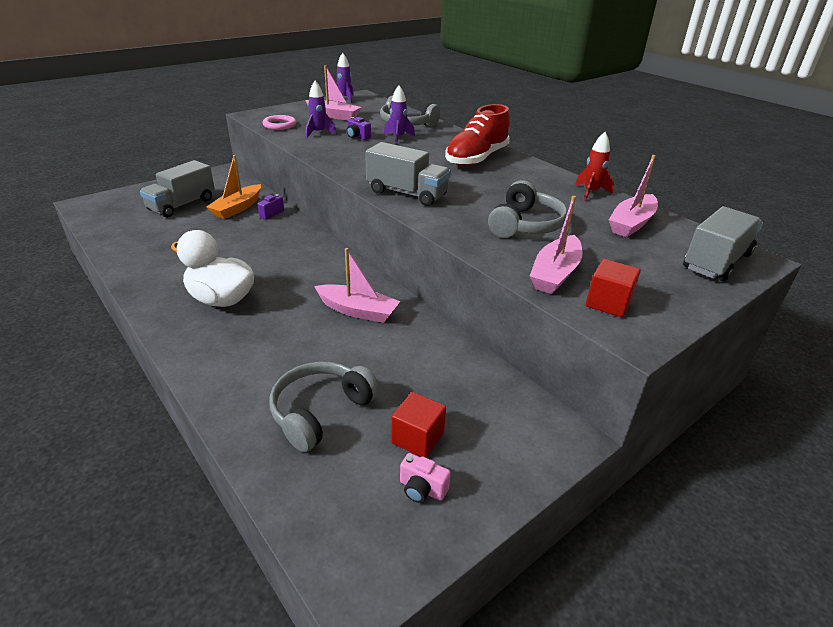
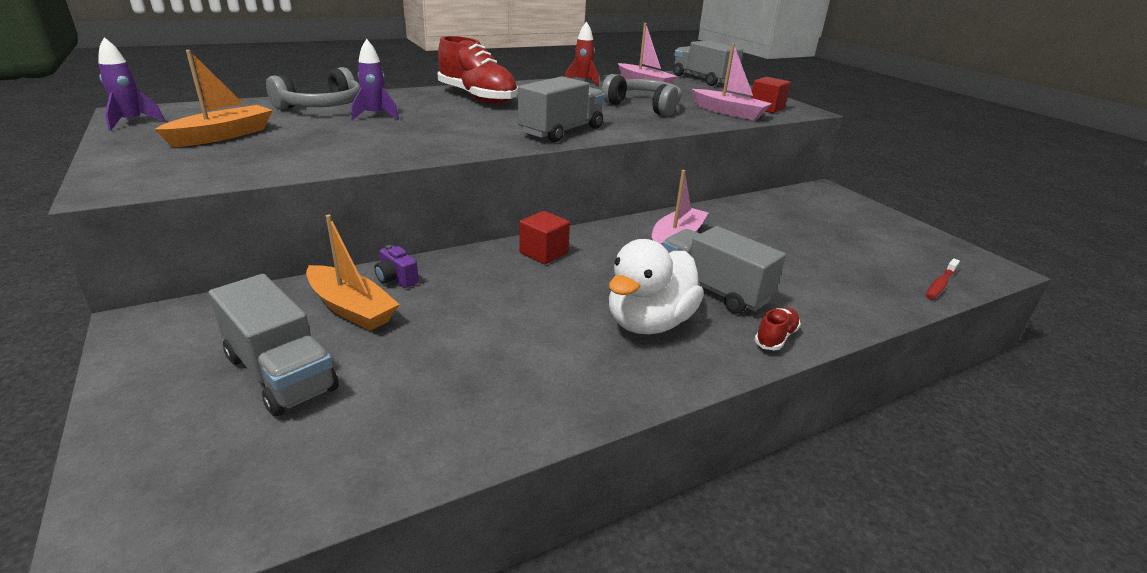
camera: 80 degrees left, 5 degrees down
(199, 356) = (775, 337): none -> red shoe
(270, 328) = (713, 290): none -> grey truck
(279, 125) = (218, 171): pink ring -> none
(302, 500) = (940, 284): none -> red toothbrush
(319, 133) = (301, 150): purple rocket -> none
(320, 411) = (837, 270): grey headphones -> none
(333, 116) = (223, 136): pink boat -> orange boat
(357, 137) = (347, 132): purple camera -> none
(418, 438) = (850, 234): red cube -> red cube (543, 253)
(422, 489) = (900, 239): pink camera -> none

